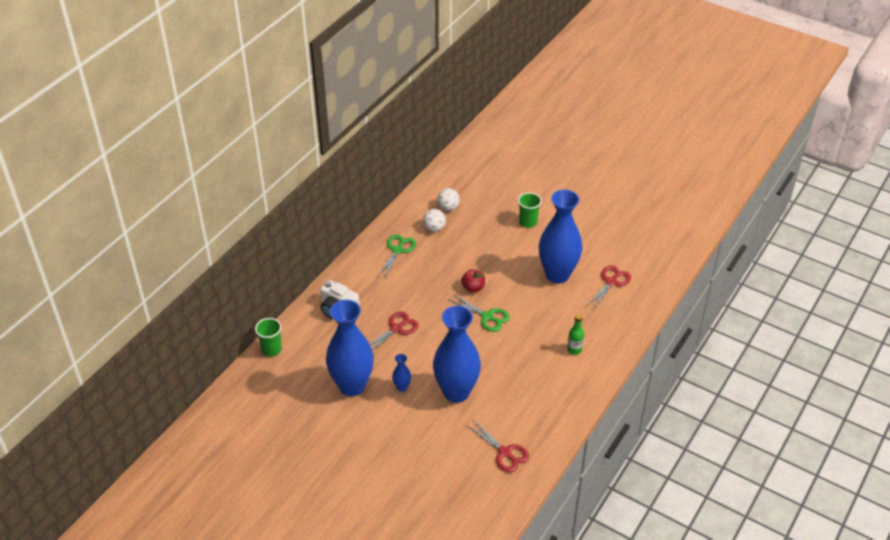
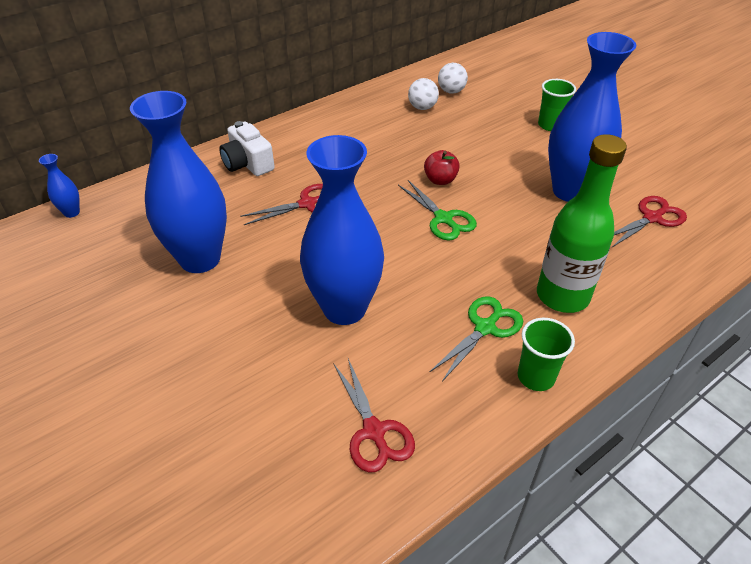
camera: 20 degrees right, 0 degrees up
(271, 349) = (132, 189): green cup -> green cup (536, 377)
(397, 250) = (363, 120): green scissors -> green scissors (485, 328)
(402, 387) = (268, 280): blue vase -> blue vase (71, 212)
(574, 350) = (562, 296): green bottle -> green bottle, size x2.14

